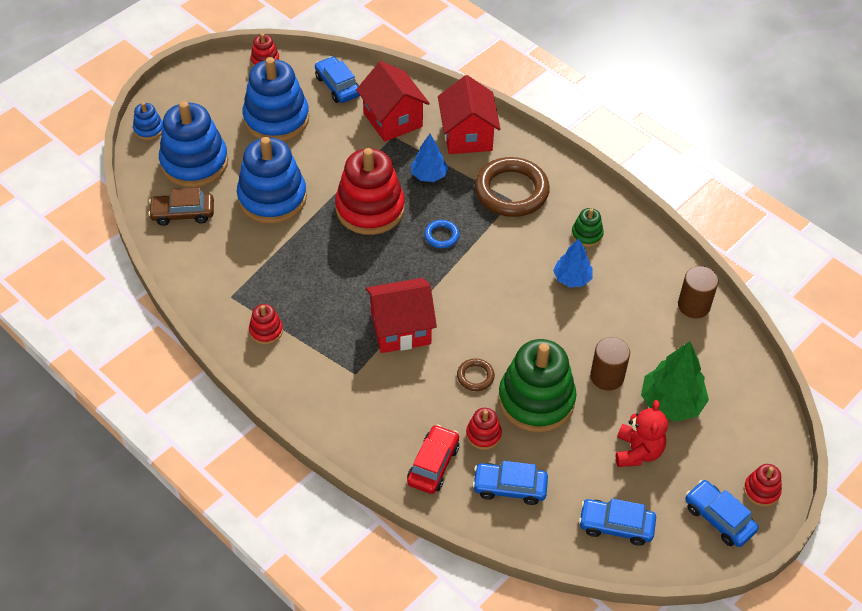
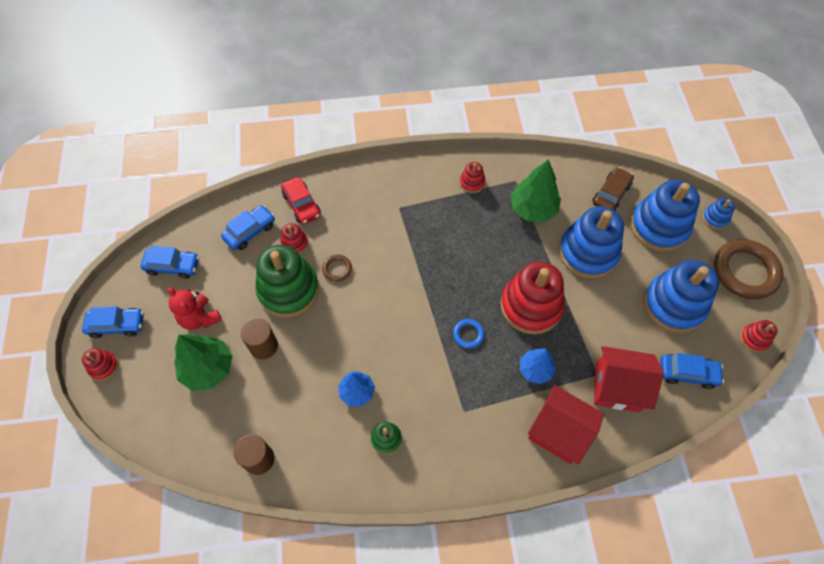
camera: 130 degrees right, 10 degrees up
(256, 263) = (533, 209): none -> green tree
(400, 329) = (410, 253): red house -> none
(511, 191) = (473, 418): brown ring -> brown ring (745, 271)
(616, 526) = (173, 266): blue car -> blue car turned 45 degrees clockwise

